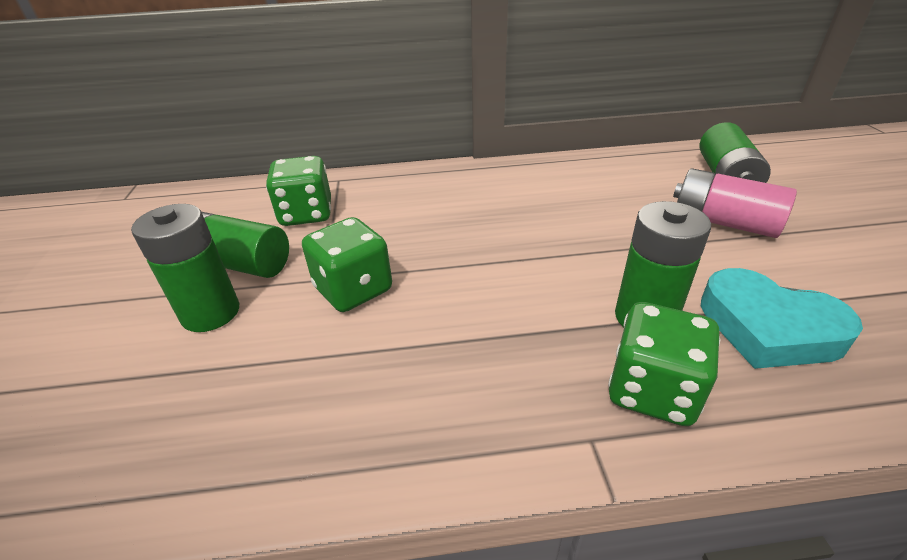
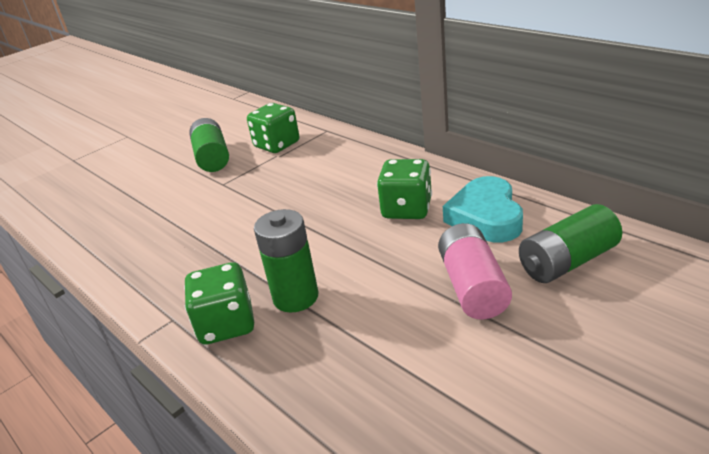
camera: 55 degrees right, 5 degrees down
(211, 313) = (170, 176): green battery -> none
(353, 289) = (223, 197): green dice -> green dice (407, 209)
(768, 328) = (335, 350): turquoise heart -> turquoise heart (486, 217)

